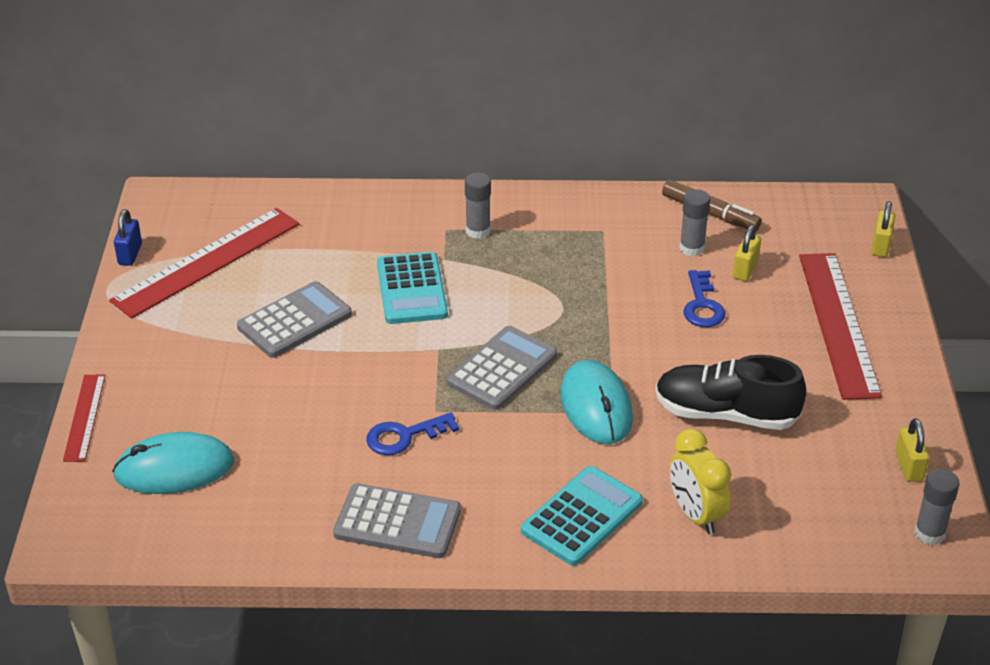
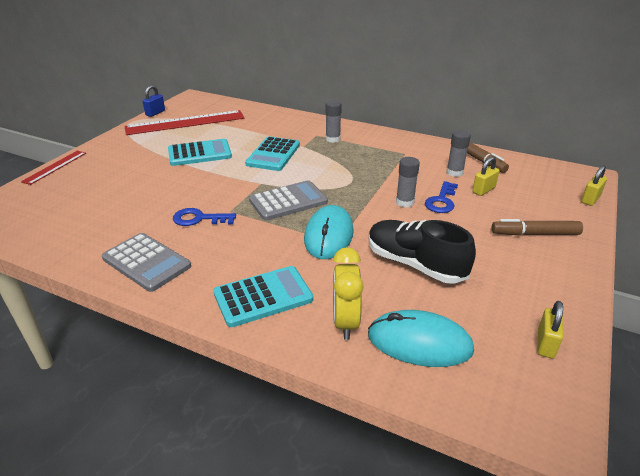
camera: 25 degrees right, 5 degrees down
(174, 469) = (65, 200): turquoise mouse -> turquoise mouse (419, 342)
(294, 321) = (199, 153): grey calculator -> turquoise calculator
(838, 324) = (535, 234): red ruler -> brown marker
(929, 533) = (540, 405): grey glue stick -> grey glue stick (405, 202)

